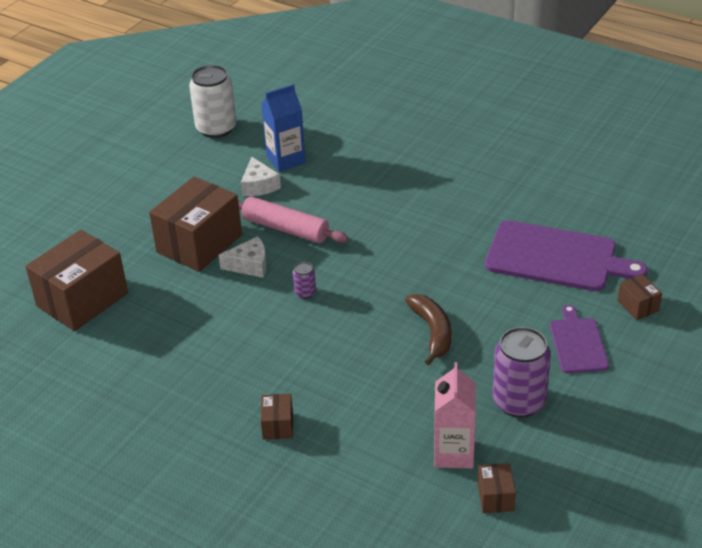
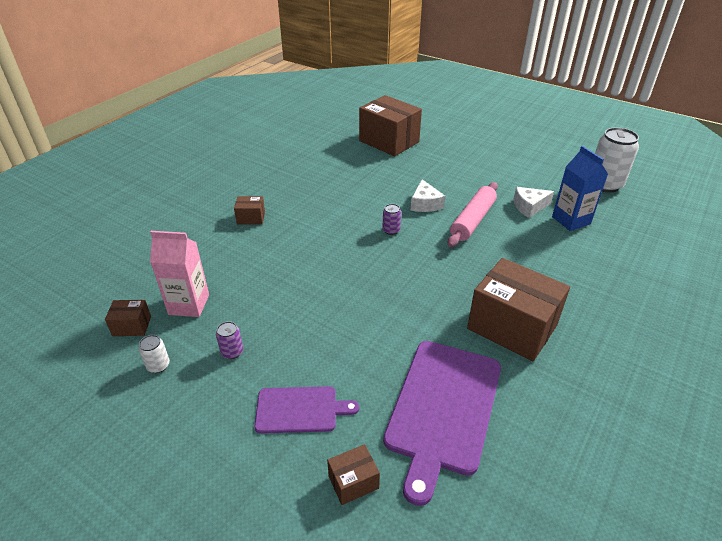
camera: 90 degrees right, 0 degrees up
(199, 243) = (449, 181): brown box -> brown box (512, 327)
(432, 332) = (334, 300): brown banana -> none
(519, 401) = (232, 352): purple can -> purple can, size x0.45
(548, 457) = (158, 365): none -> white can

